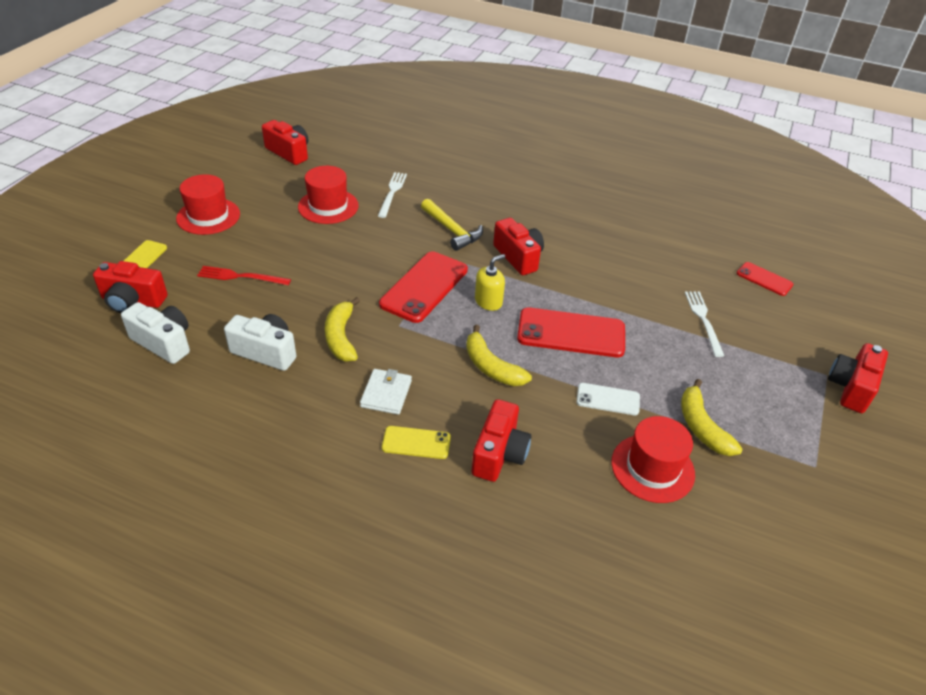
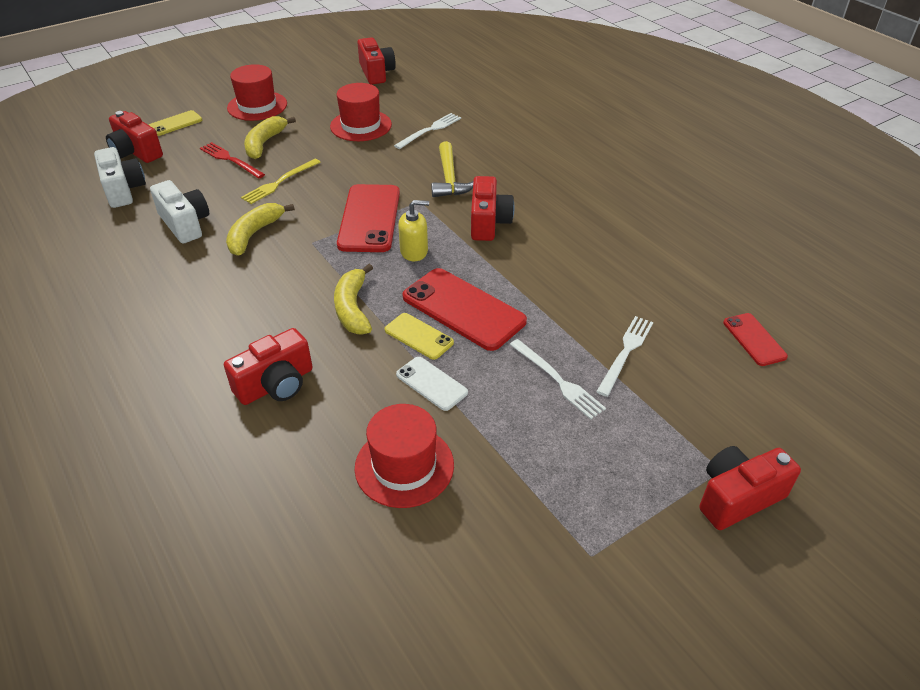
camera: 35 degrees right, 0 degrees up
(312, 282) = (279, 182): none -> yellow fork
(386, 394) = (239, 293): white wallet -> none
(416, 443) = (218, 343): yellow phone -> yellow phone (419, 336)
(424, 287) = (369, 218): red phone -> red phone turned 60 degrees counterclockwise
(683, 359) = (558, 380): none -> white fork
(701, 427) = (502, 453): yellow banana -> yellow banana (264, 143)

